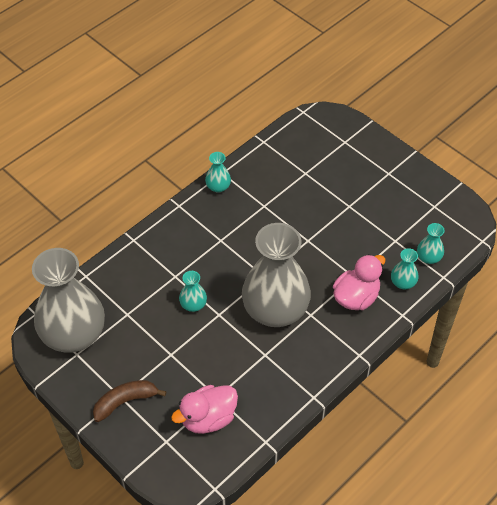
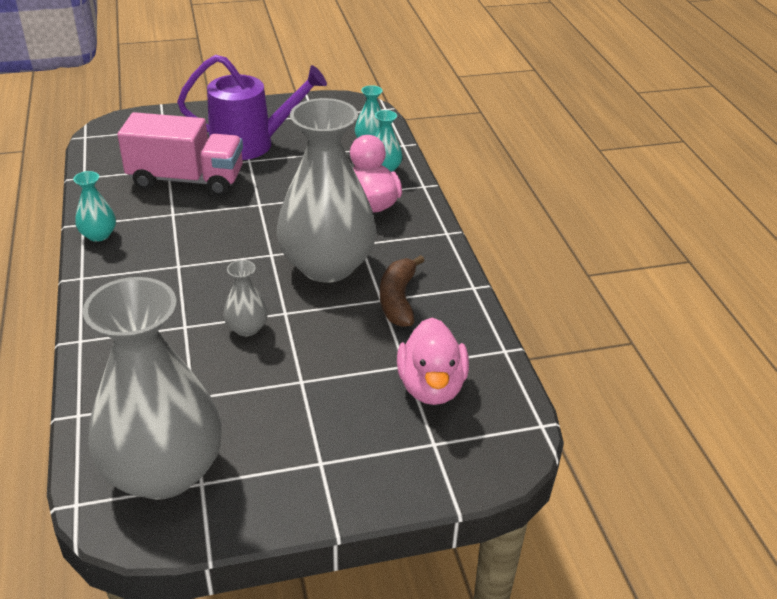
camera: 60 degrees left, 15 degrees down
(125, 402) = (334, 460): brown banana -> brown banana (398, 300)
(193, 304) = (247, 328): turquoise vase -> grey vase
(301, 189) = (186, 180): none -> pink truck
(368, 195) = (251, 144): none -> purple watering can

